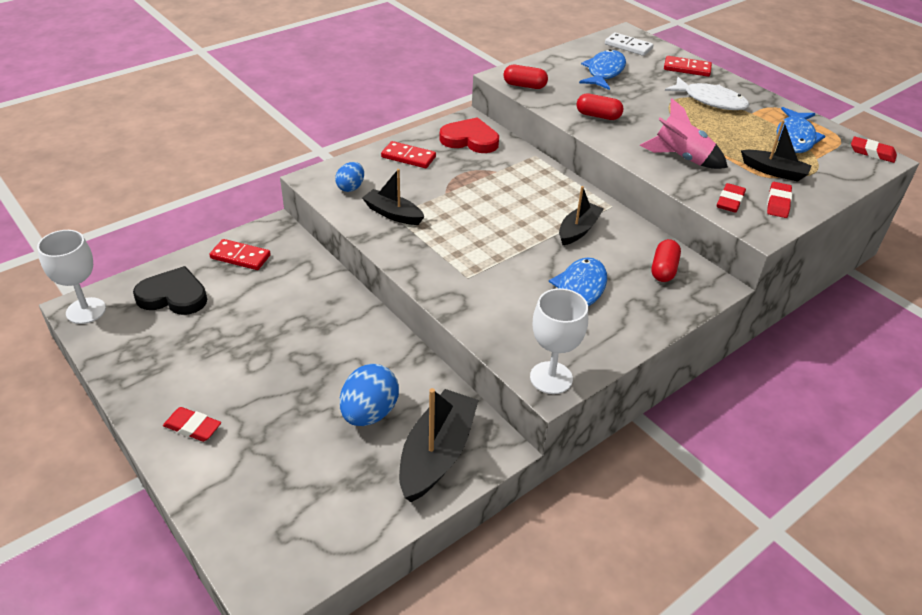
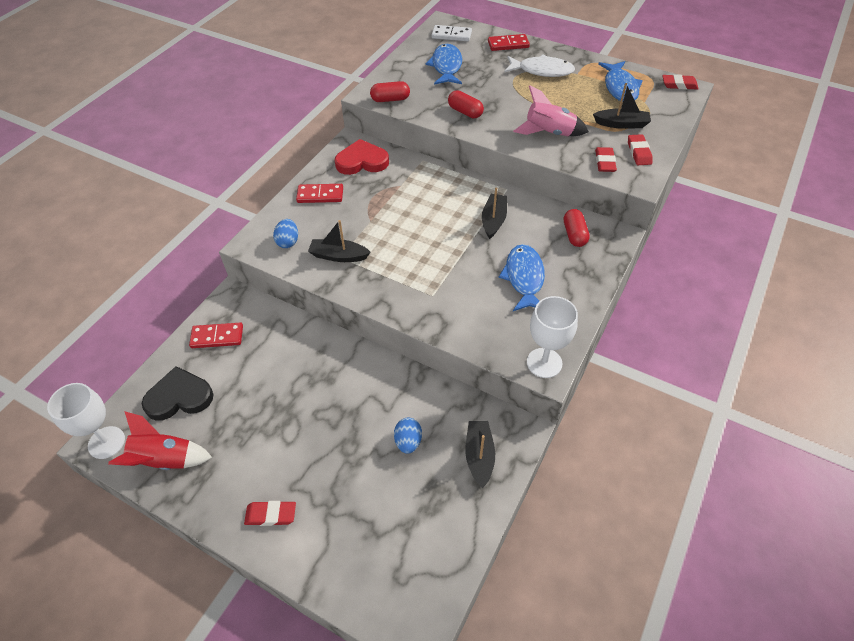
camera: 20 degrees left, 10 degrees up
(127, 343) = (164, 460): none -> red rocket
(369, 413) = (408, 441): blue egg -> blue egg, size x0.61
(437, 454) = (479, 456): black boat -> black boat, size x0.63
(598, 116) = (465, 112): red capsule -> red capsule turned 45 degrees clockwise

